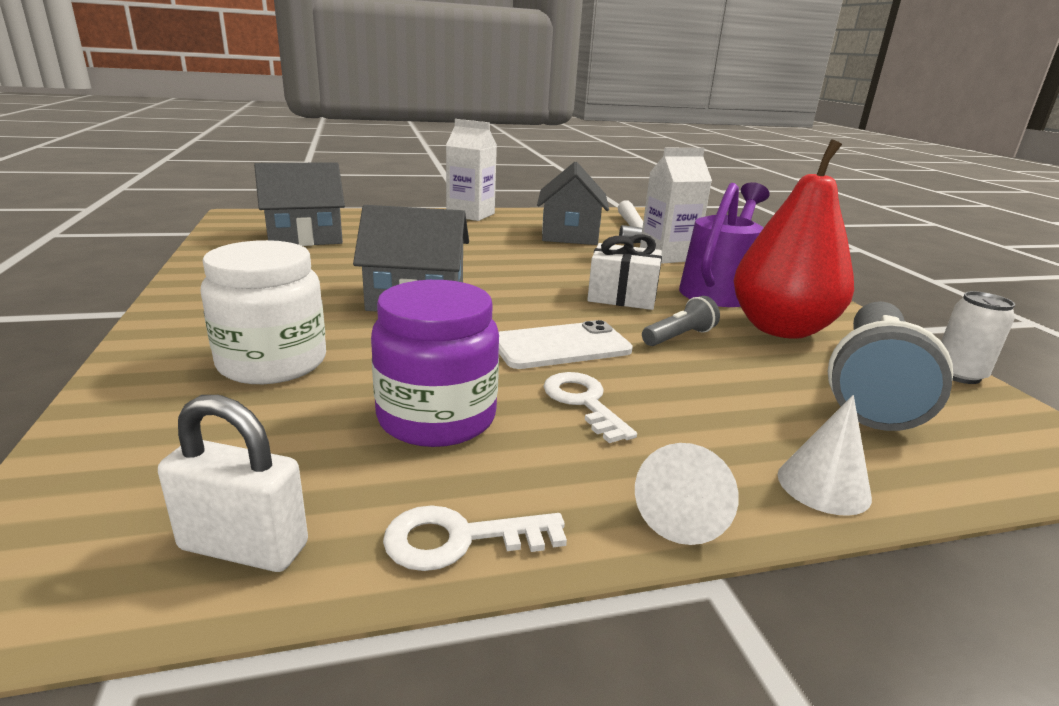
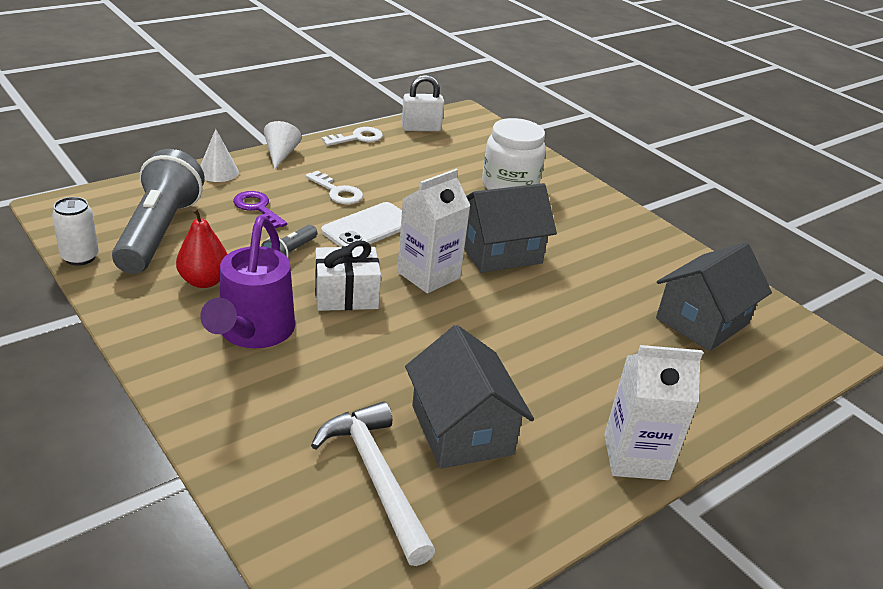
camera: 155 degrees right, 10 degrees up
(437, 417) = (402, 173): purple jar -> none
(667, 256) = (316, 401): white carton -> white carton (428, 275)
(727, 397) = (257, 208): none -> purple key
(780, 329) = (204, 281): red pear -> red pear, size x0.55

